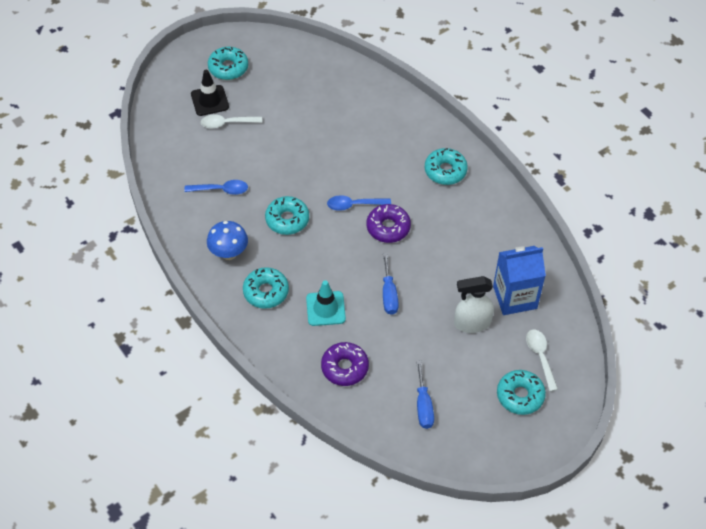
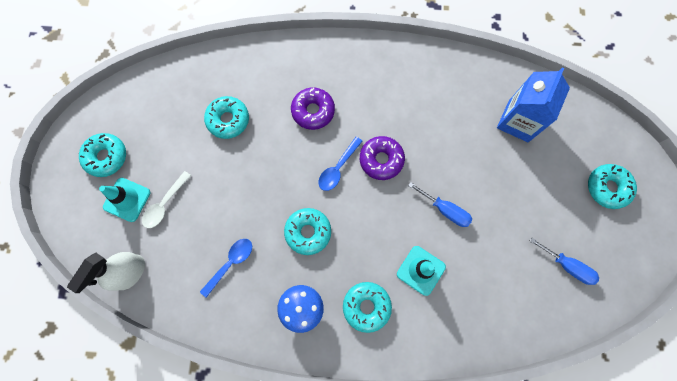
camera: 50 degrees left, 20 degrees up
(210, 100) = (127, 199): black traffic cone -> turquoise traffic cone
(344, 367) = (488, 299): purple donut -> purple donut (313, 111)
(445, 171) = (362, 75): turquoise donut -> turquoise donut (228, 120)
(472, 323) = (518, 170): white spray bottle -> white spray bottle (130, 272)
(540, 357) = (583, 146): white spoon -> none

